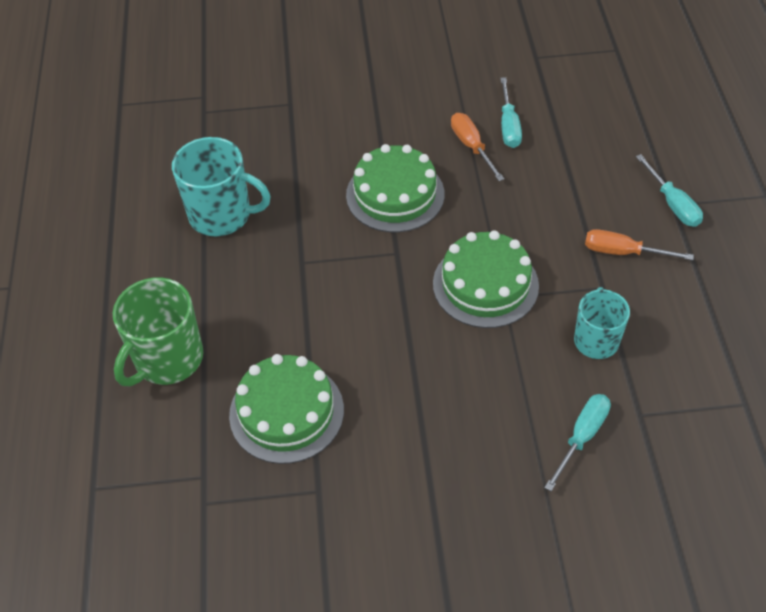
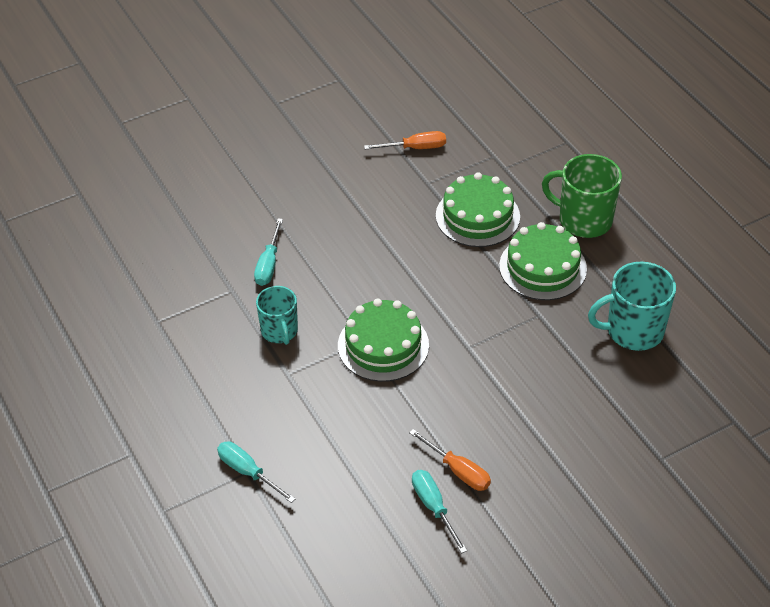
camera: 155 degrees right, 5 degrees down
(168, 359) = (584, 220): green mug -> green mug turned 75 degrees counterclockwise
(395, 194) = (500, 398): green cake -> green cake (542, 267)
(623, 252) = (280, 410): orange screwdriver -> orange screwdriver (415, 148)

